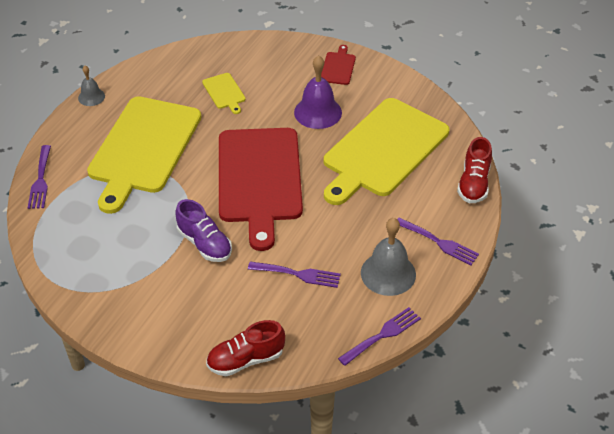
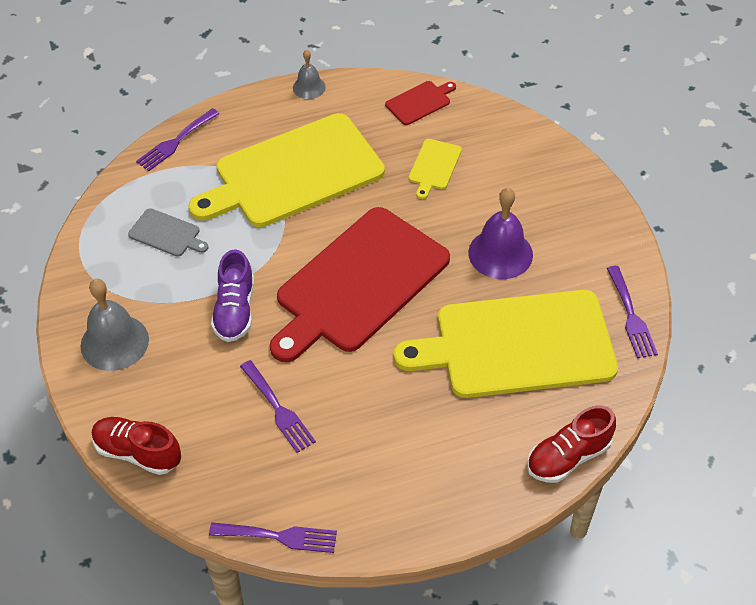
camera: 45 degrees right, 5 degrees up
(104, 233) = (166, 234): none -> grey cutting board
(338, 67) = (582, 218): red cutting board -> red cutting board (420, 102)
(388, 273) = (360, 479): grey bell -> grey bell (114, 342)
(439, 242) = (451, 490): purple fork -> purple fork (631, 316)

